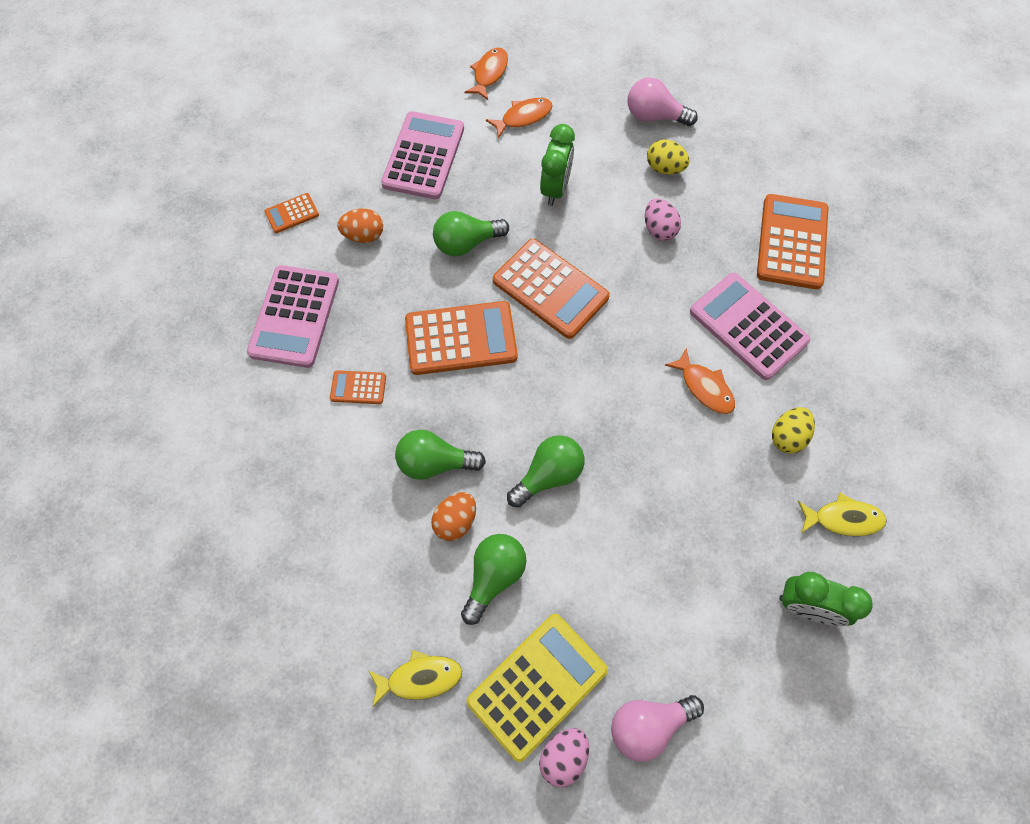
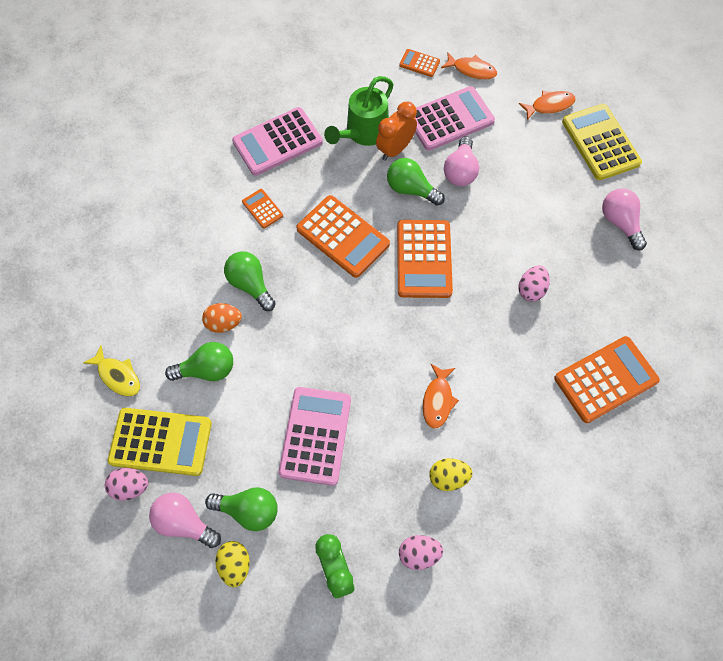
camera: 50 degrees right, 0 degrees up
(292, 213) = (342, 86): orange calculator -> orange calculator (419, 63)
(364, 236) = (363, 133): orange egg -> green watering can
(410, 223) = (395, 149): none -> orange clock
(487, 190) = (460, 171): none -> pink light bulb
(523, 117) = (536, 149): orange fish -> orange fish (471, 70)
(548, 475) = (295, 352): green light bulb -> green light bulb (248, 510)
(555, 189) = (500, 207): green clock -> none
(564, 68) = (600, 142): none -> yellow calculator
(664, 168) = (583, 259): yellow egg -> yellow egg (235, 565)
(748, 326) = (510, 396): pink calculator -> pink calculator (315, 435)
(843, 519) = (419, 554): yellow fish -> pink egg

